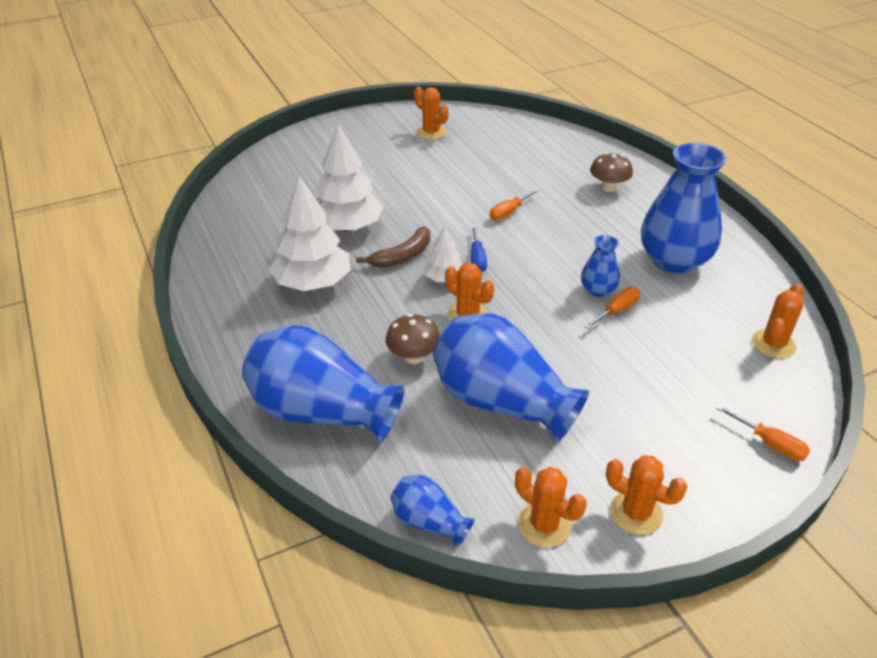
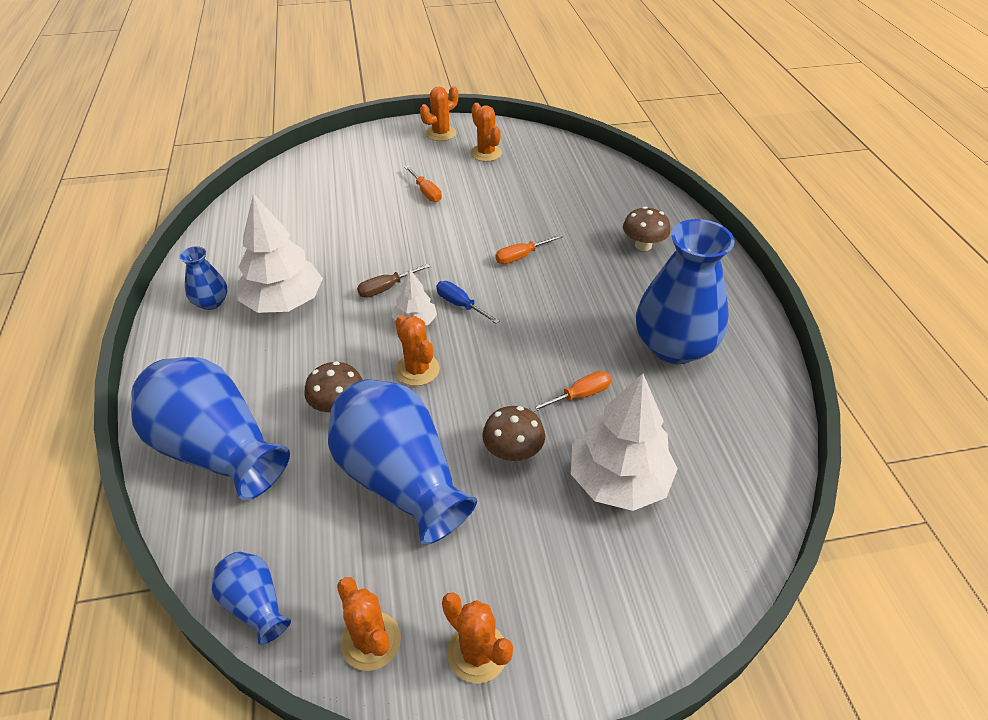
camera: 15 degrees right, 5 degrees up
(347, 227) = (349, 245): white tree -> white tree (619, 480)
(403, 256) = (386, 288): brown banana -> brown screwdriver
(477, 259) = (460, 305): blue screwdriver -> blue screwdriver turned 120 degrees clockwise
(584, 363) = (513, 451): none -> brown mushroom
(598, 290) = (571, 366): blue vase -> blue vase (211, 302)
(769, 443) = (675, 602): orange screwdriver -> orange screwdriver (426, 192)
(773, 344) = (741, 475): orange cactus -> orange cactus (441, 133)

